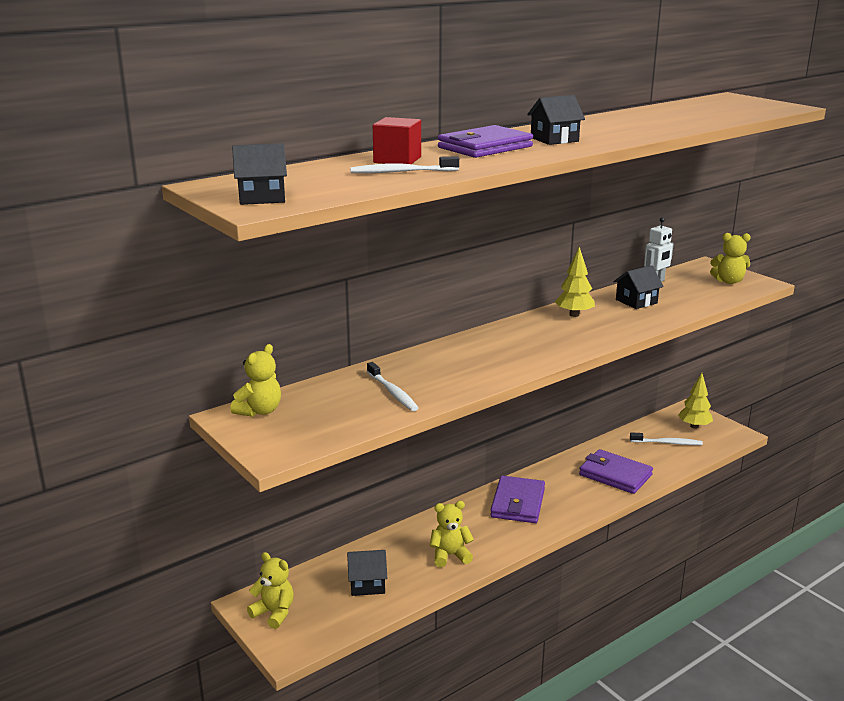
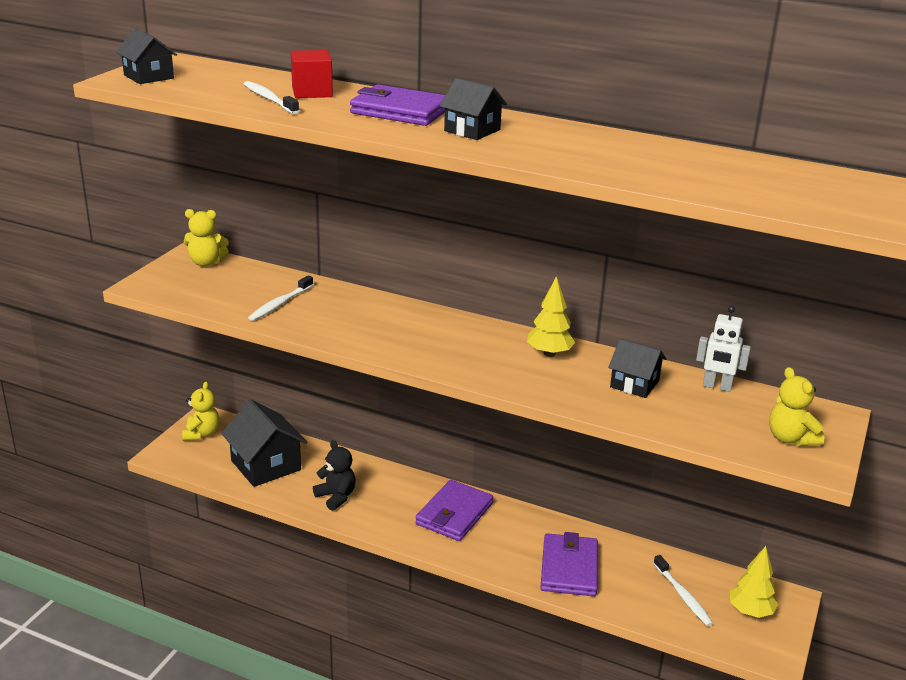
camera: 60 degrees right, 5 degrees up
(367, 584) = (266, 465): black house -> black house, size x1.68
(450, 555) = (336, 497): yellow teddy bear -> black teddy bear
(518, 503) = (454, 514): purple wallet -> purple wallet turned 45 degrees counterclockwise

